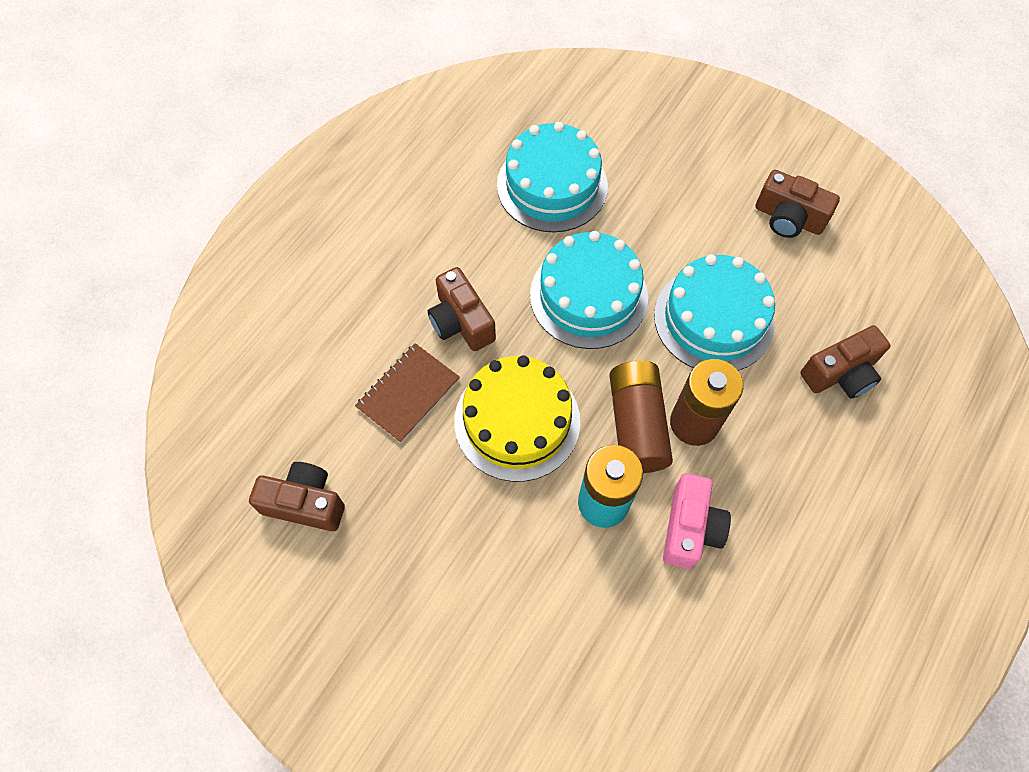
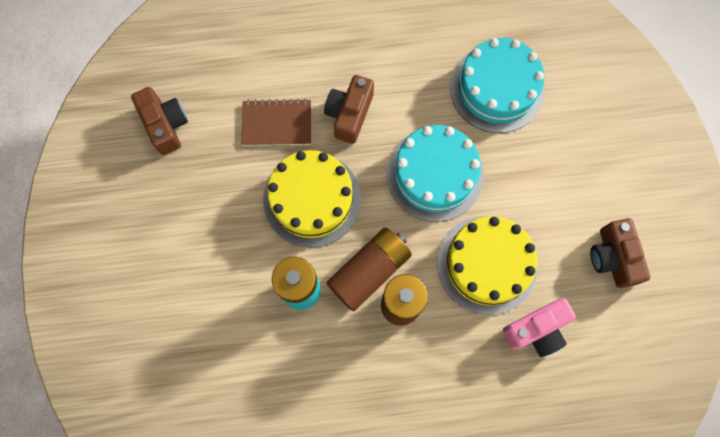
camera: 50 degrees right, 10 degrees up
(690, 528) = (327, 354): pink camera -> pink camera (536, 330)
(713, 319) = (487, 264): turquoise cake -> yellow cake
(840, 373) = (517, 375): brown camera -> none

